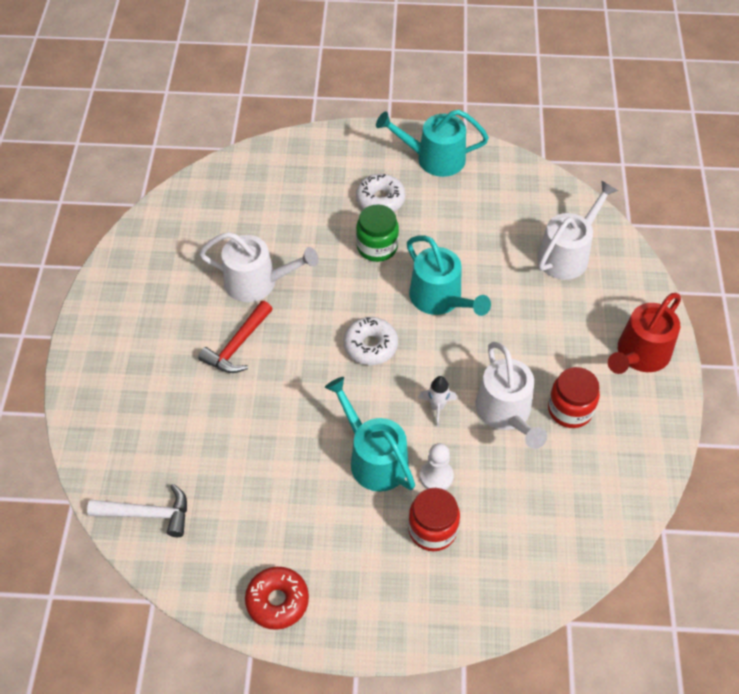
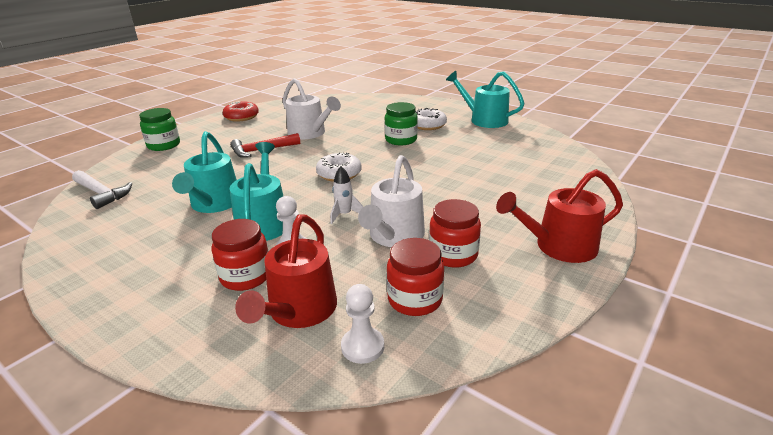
camera: 35 degrees right, 25 degrees down
(98, 396) = (164, 145): none -> green jar
(277, 601) = (88, 264): red donut -> red donut (241, 117)
(440, 299) = (415, 169): turquoise watering can -> turquoise watering can (214, 204)
(510, 537) = (299, 311): none -> red watering can
(567, 254) = (543, 178): white watering can -> none
(580, 476) = (415, 299): none -> red jar
(583, 540) = (362, 346): none -> white pawn

